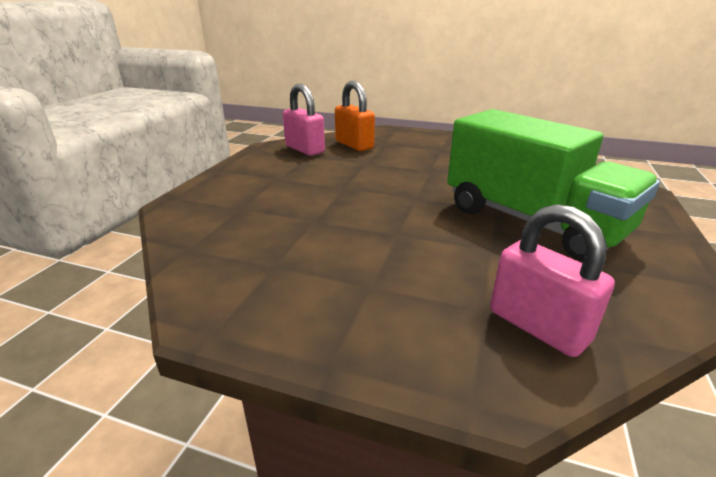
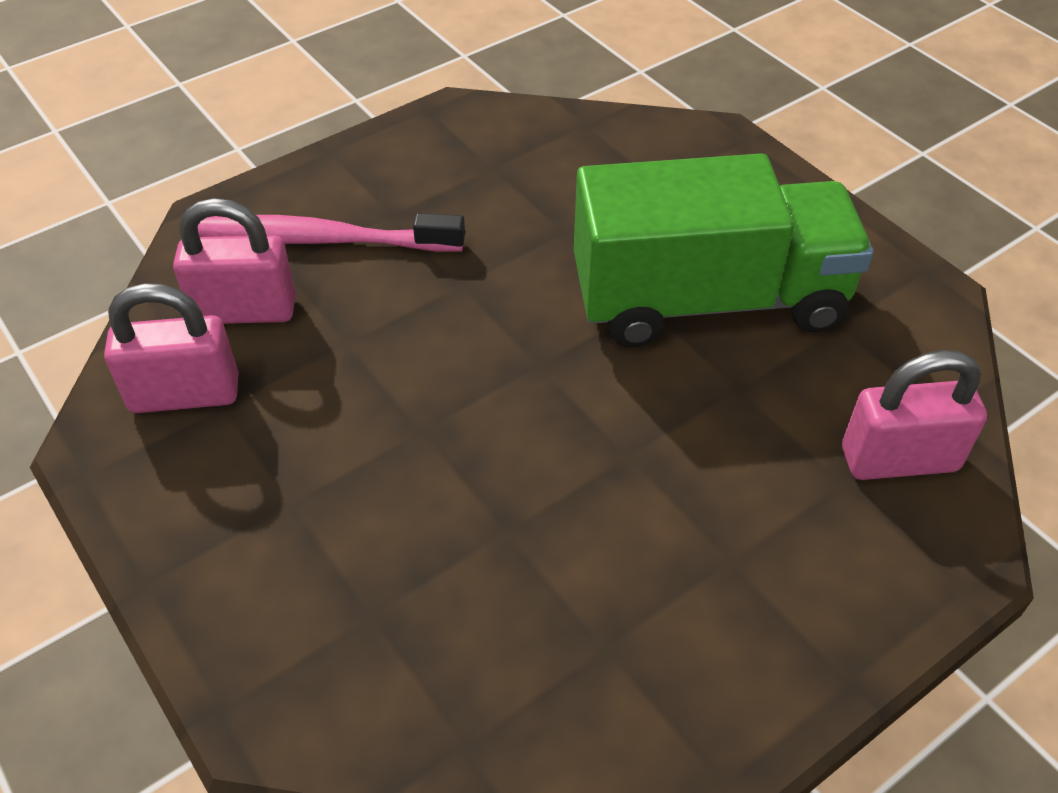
camera: 55 degrees left, 20 degrees up
(354, 145) = (245, 310): orange padlock -> pink padlock
(406, 144) = (321, 239): none -> pink toothbrush

